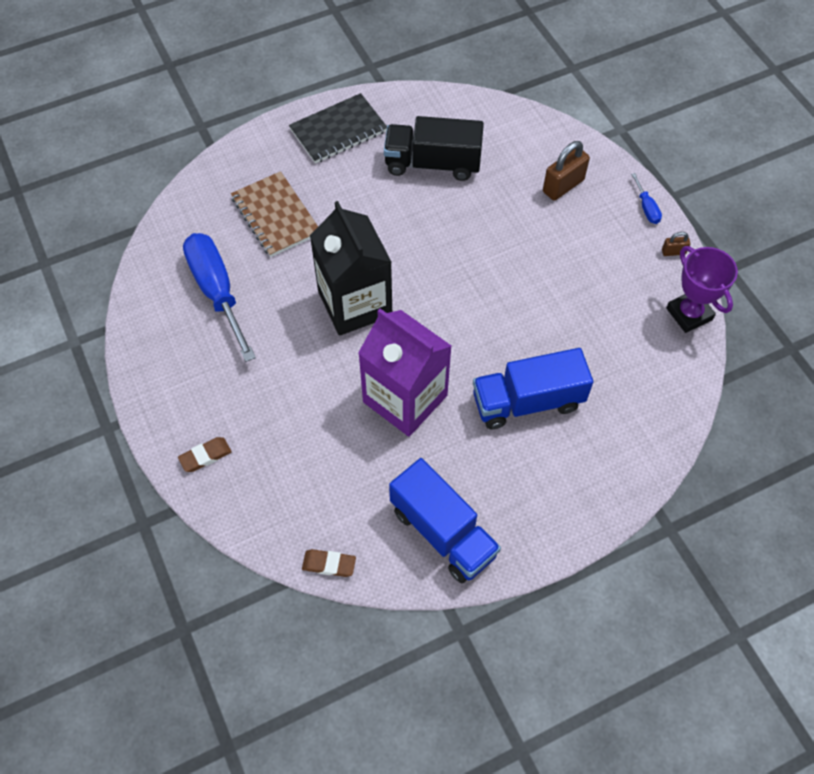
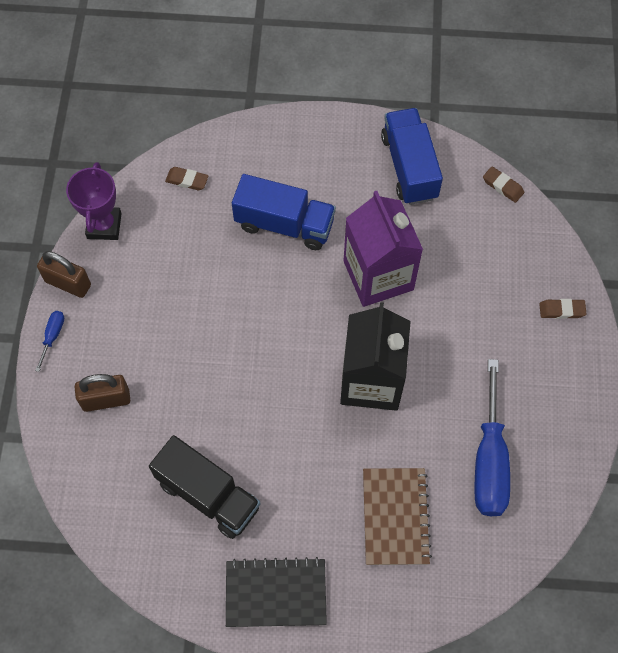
camera: 150 degrees left, 5 degrees up
(653, 395) = (187, 180): none -> brown eraser
(673, 252) = (68, 283): brown padlock -> brown padlock, size x1.97

